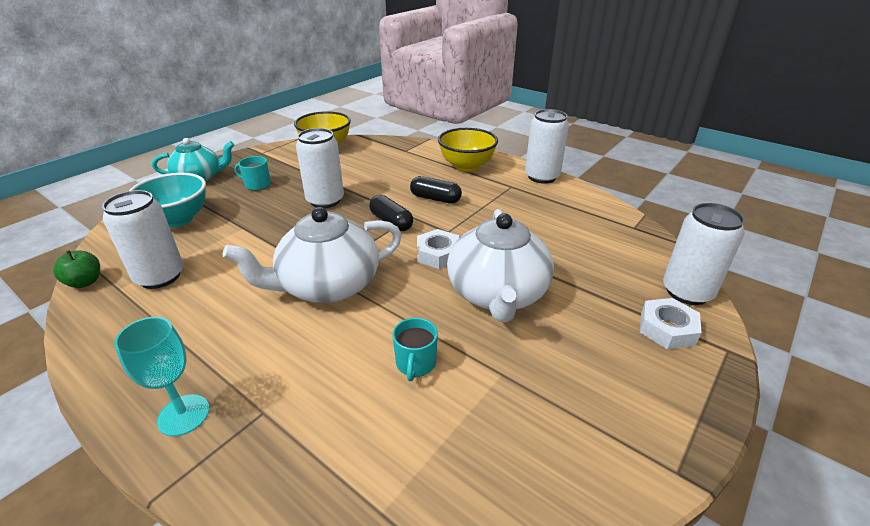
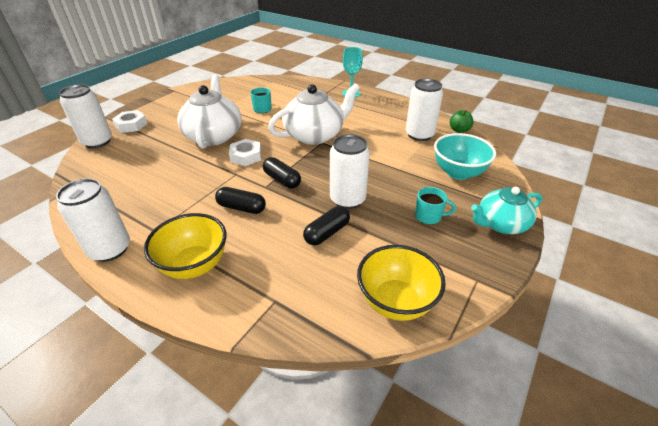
camera: 175 degrees right, 5 degrees up
(357, 178) = (327, 233): none -> black capsule

